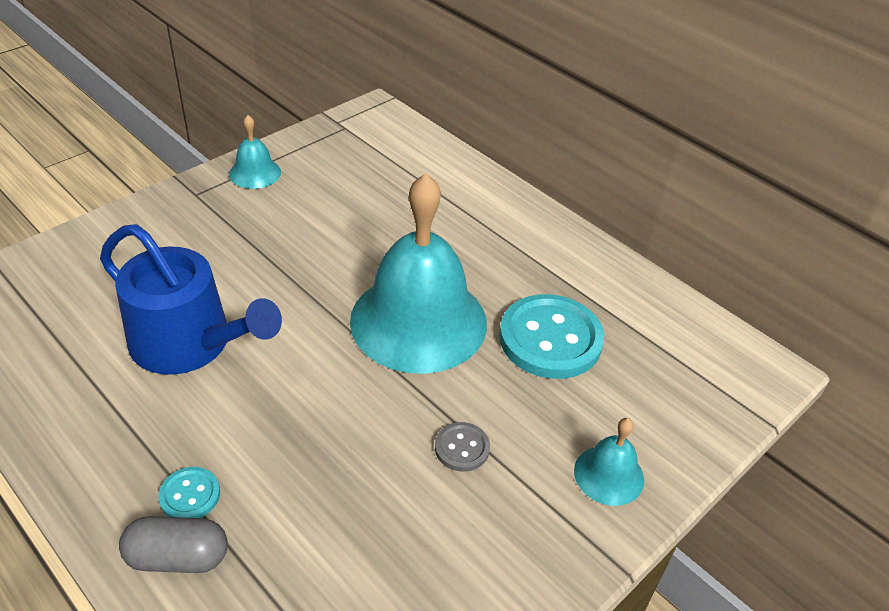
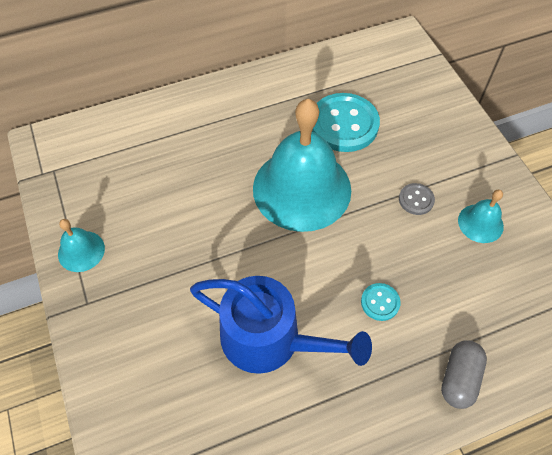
camera: 65 degrees left, 15 degrees up
(189, 343) = (269, 339): blue watering can -> blue watering can turned 60 degrees clockwise
(190, 495) = (412, 363): turquoise button -> turquoise button (380, 302)
(609, 475) = (453, 137): turquoise bell -> turquoise bell (480, 223)

